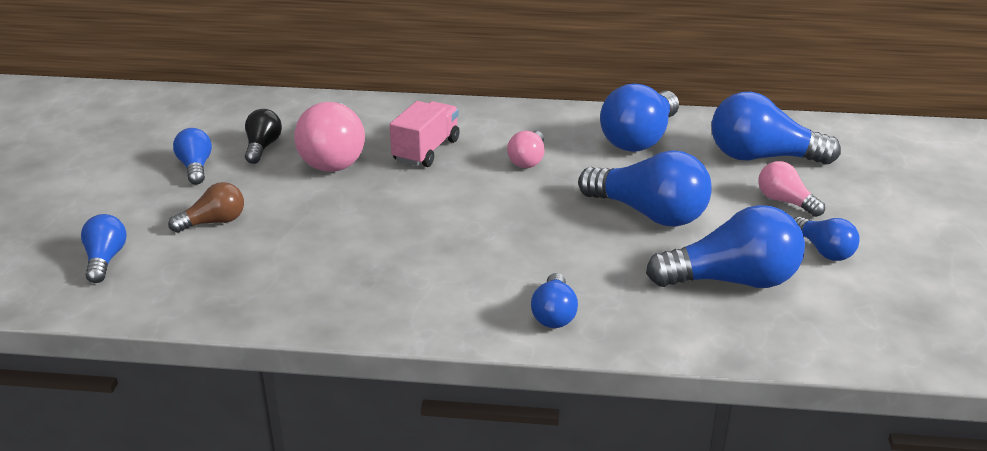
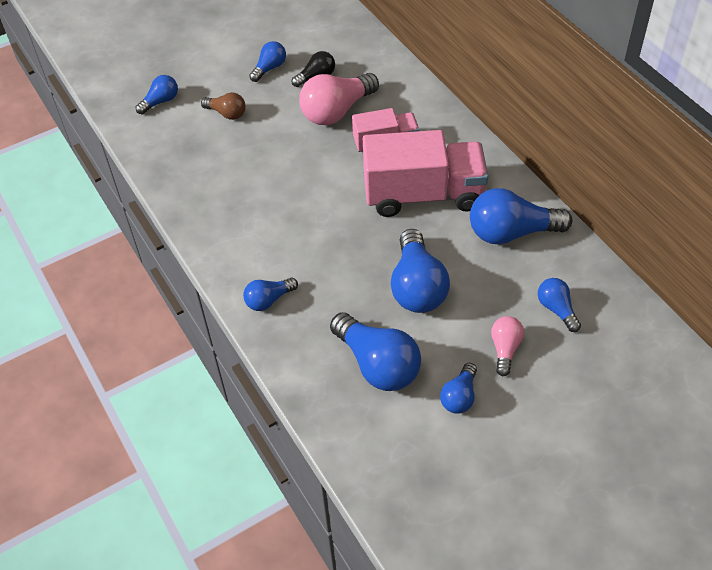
camera: 55 degrees right, 20 degrees up
(528, 160) = (423, 195): pink light bulb -> pink truck
(762, 157) = (557, 309): blue light bulb -> blue light bulb, size x0.54

